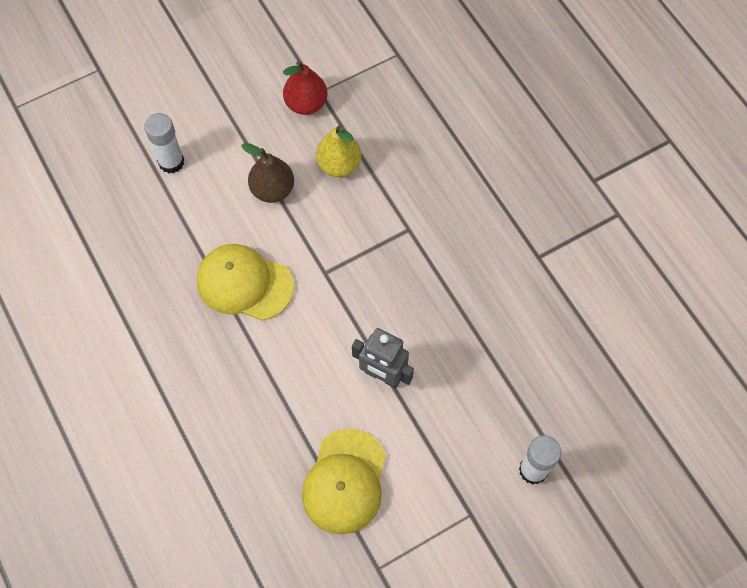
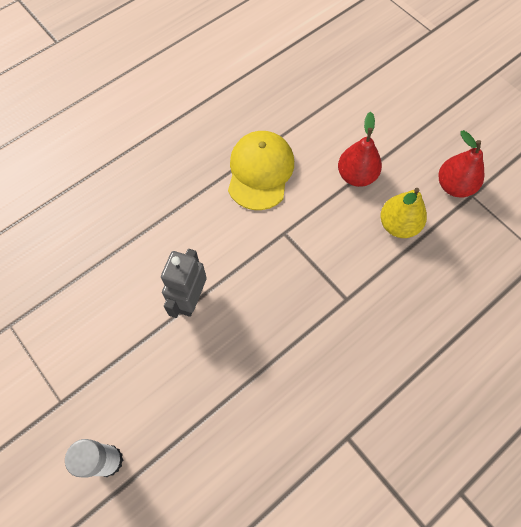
camera: 80 degrees right, 0 degrees up
(171, 162) = (361, 97): white glue stick -> none
(272, 190) = (356, 176): brown pear -> red pear
(345, 481) = (87, 284): yellow cap -> none

